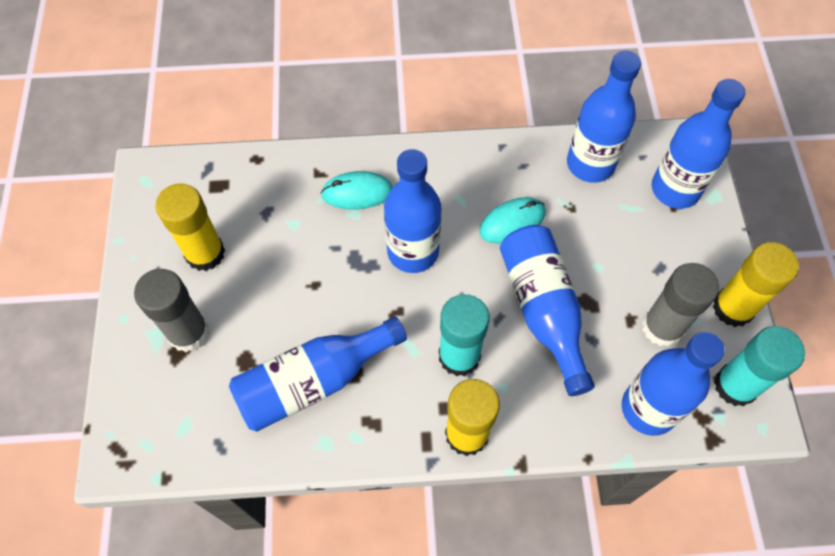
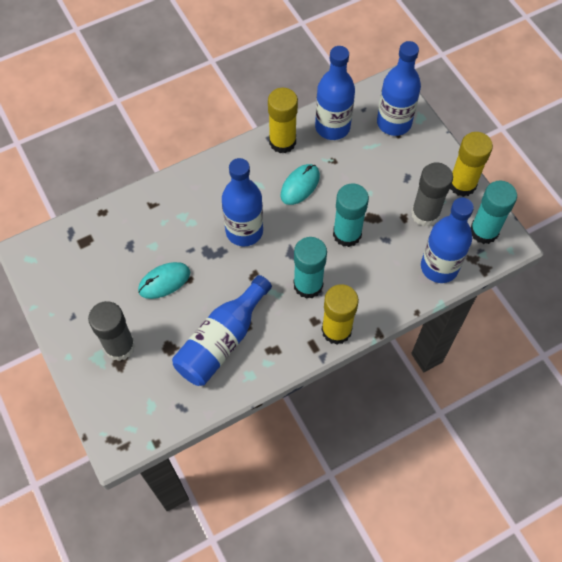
camera: 25 degrees left, 0 degrees up
(205, 253) = (101, 290): yellow glue stick -> yellow glue stick (282, 142)
(357, 192) = (186, 207): turquoise mouse -> turquoise mouse (164, 281)
(543, 310) = (347, 234): blue bottle -> turquoise glue stick

